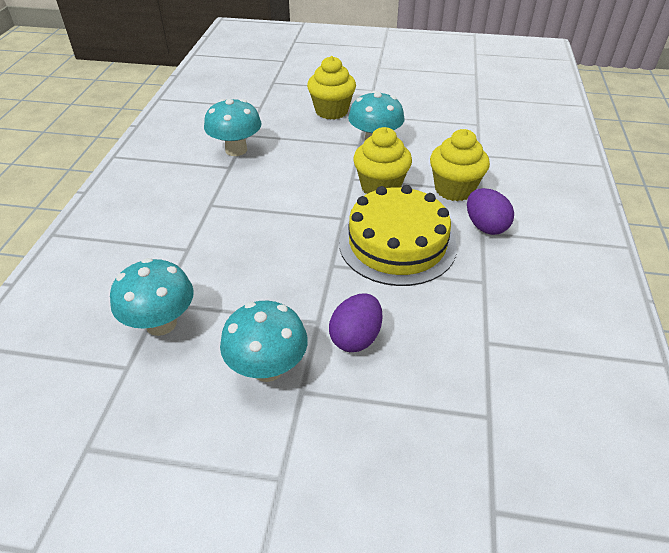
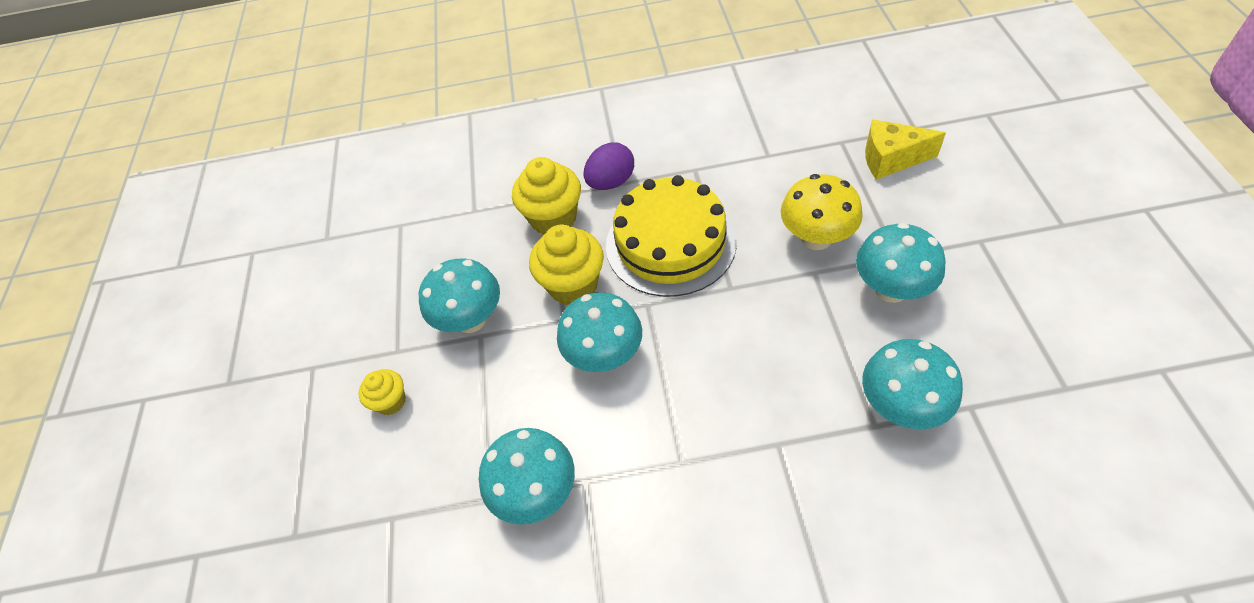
camera: 100 degrees left, 10 degrees up
(310, 190) = (604, 356): none -> turquoise mushroom
(331, 111) = (391, 401): yellow cupcake -> yellow cupcake, size x0.56
(356, 338) = (816, 238): purple egg -> yellow mushroom
(442, 453) = (891, 159): none -> yellow cheese

